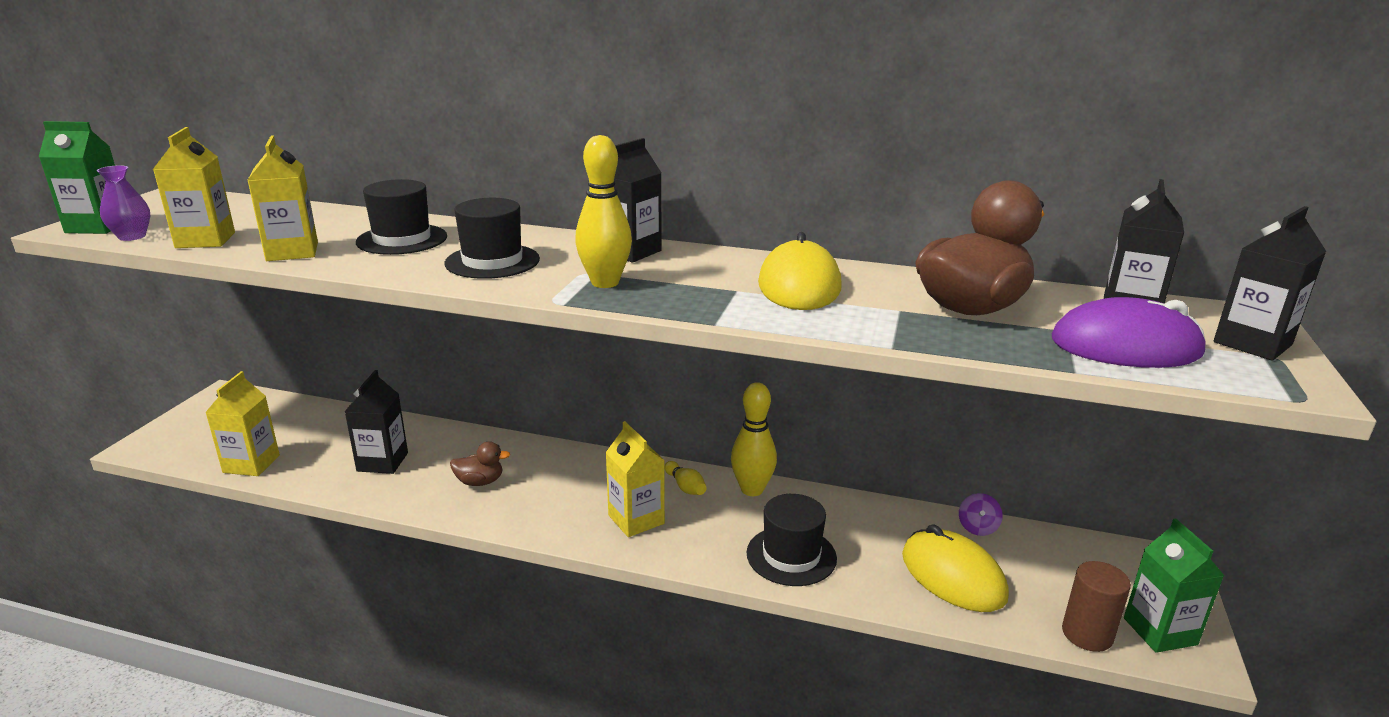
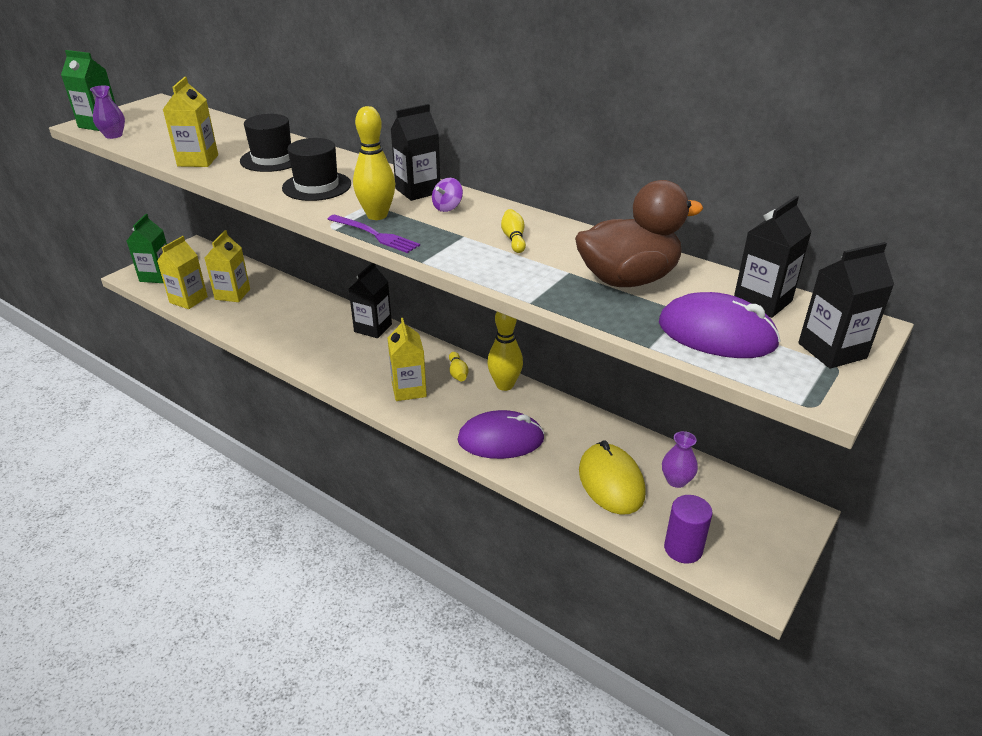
camera: 20 degrees right, 10 degrees up
(205, 240) = (153, 144): yellow carton -> yellow carton (232, 294)
(382, 462) = (267, 314): black carton -> black carton (373, 328)
(480, 482) = (321, 341): brown duck -> none
(624, 303) = (375, 235): none -> purple fork
(791, 556) = (500, 440): black hat -> purple mouse
(799, 286) = (513, 239): yellow mouse -> yellow bowling pin
(977, 527) = (658, 451): purple spinning top -> purple spinning top (447, 207)
(1021, 556) = (676, 480): none -> purple vase
(1087, 634) = (683, 549): brown cylinder -> purple cylinder
(1160, 631) = (744, 562): green carton -> green carton (157, 276)

